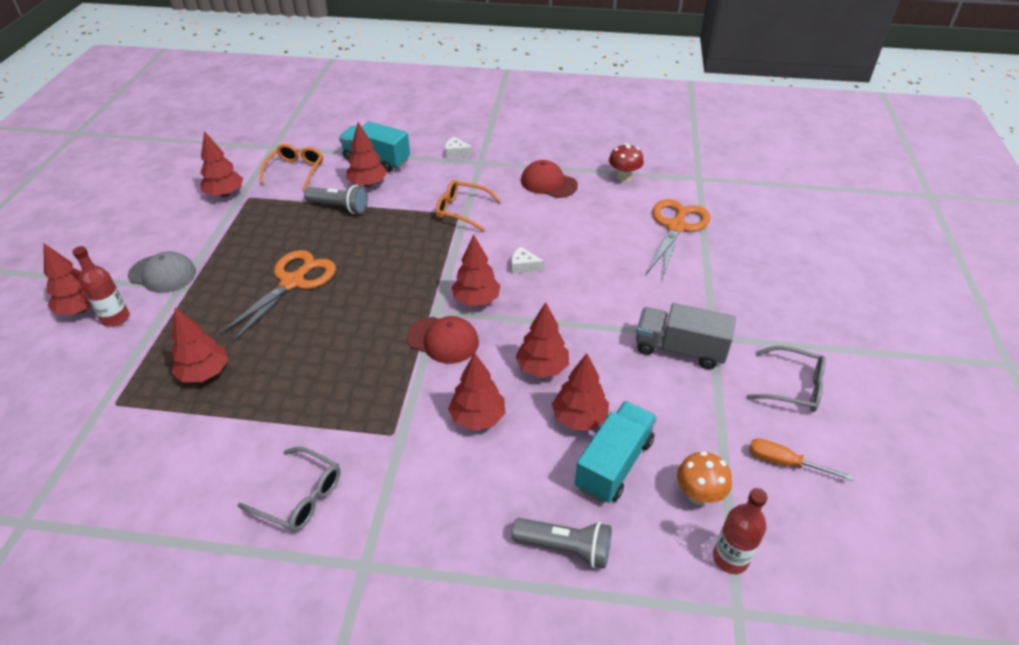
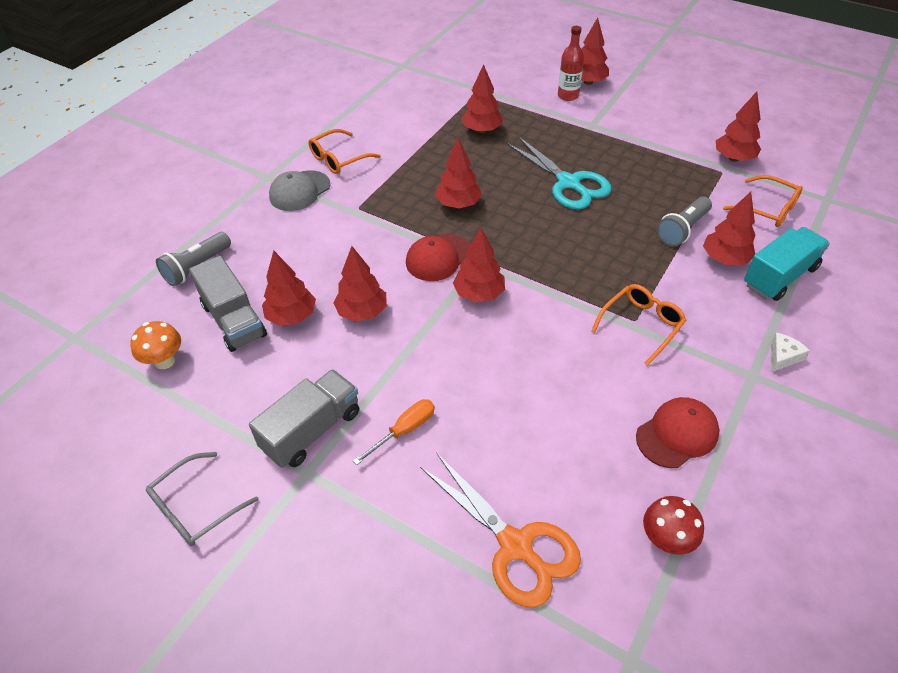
camera: 115 degrees right, 5 degrees up
(162, 274) = (615, 118): grey cap -> grey cap (299, 191)
(293, 282) = (569, 183): orange scissors -> turquoise scissors
(299, 496) = (339, 159): grey glasses -> orange glasses
(477, 418) = (339, 255): red tree -> red tree (458, 204)
(523, 266) = (512, 347): white cheese -> none
(614, 464) = (233, 320): turquoise truck -> grey truck
(730, 558) = (106, 353): red bottle -> none
(784, 463) = (135, 440): orange screwdriver -> orange screwdriver (404, 430)

